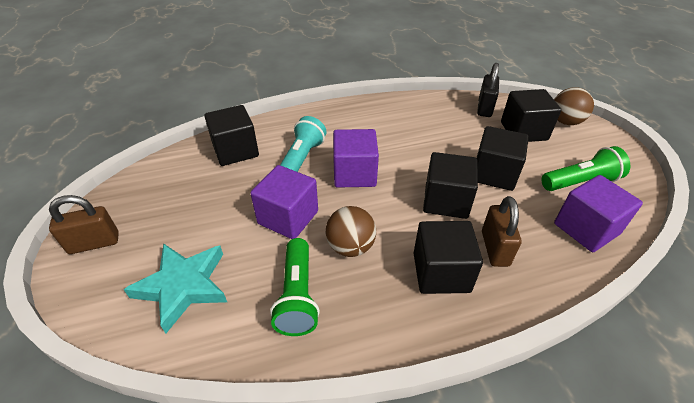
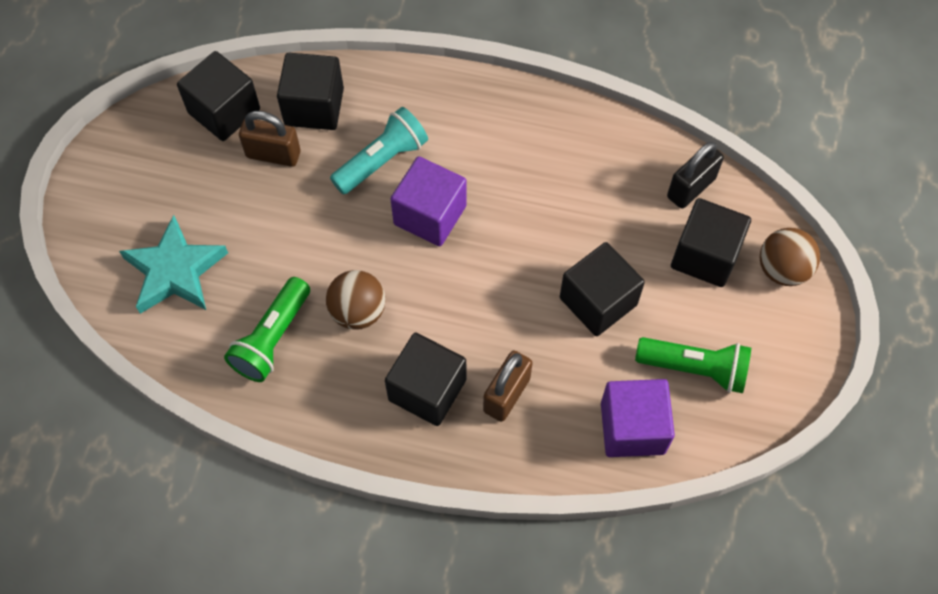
camera: 30 degrees right, 20 degrees up
(94, 243) = (113, 173): brown padlock -> brown padlock (273, 154)
(288, 217) = (317, 240): purple cube -> none
(446, 201) = (506, 308): black cube -> black cube (224, 111)

